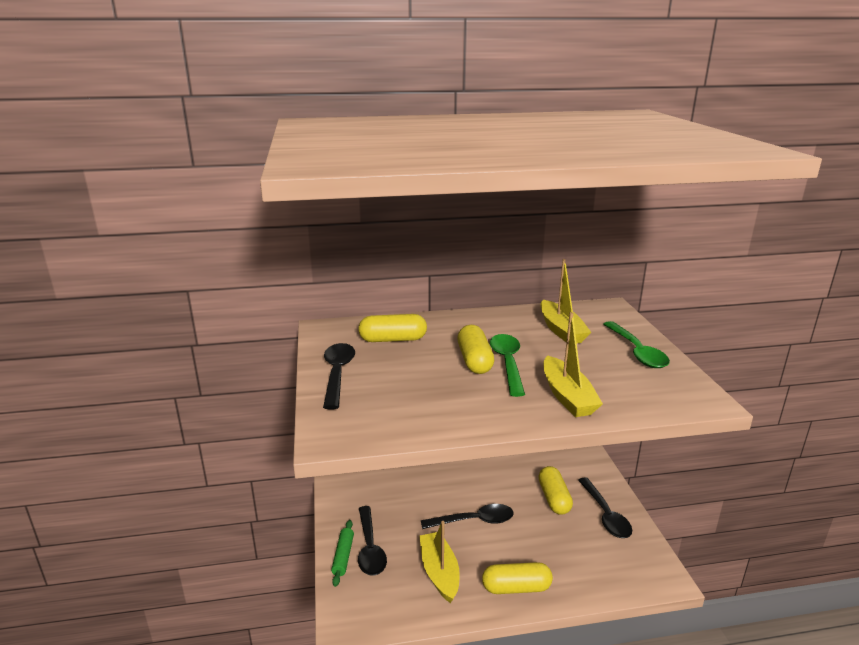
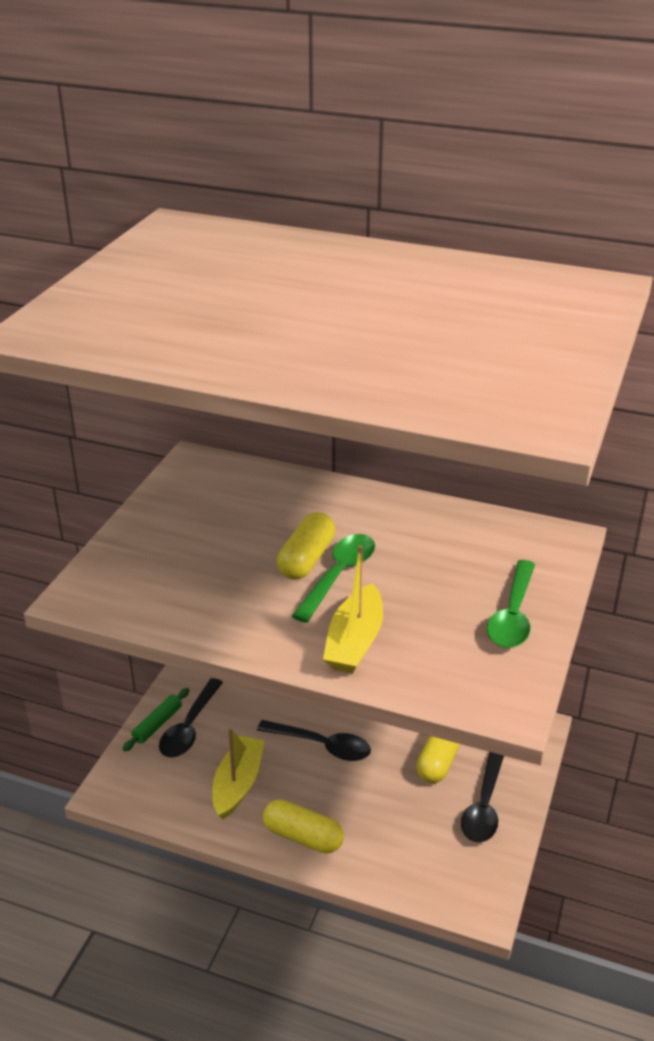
camera: 30 degrees right, 10 degrees up
(337, 374) = (151, 526): black spoon -> none
(393, 339) = (249, 500): yellow capsule -> none
(561, 330) = (456, 552): yellow boat -> none

